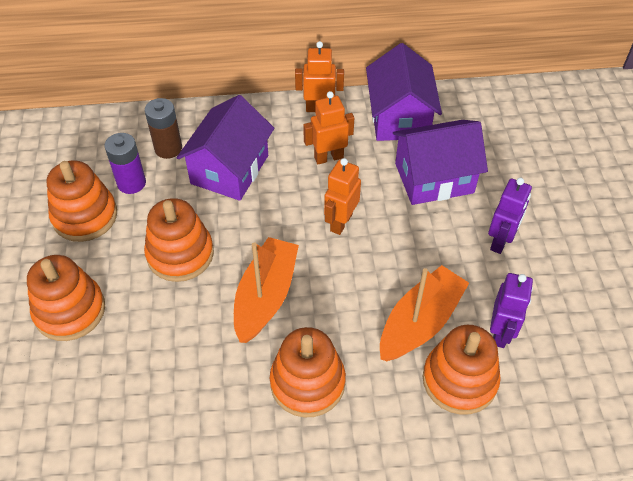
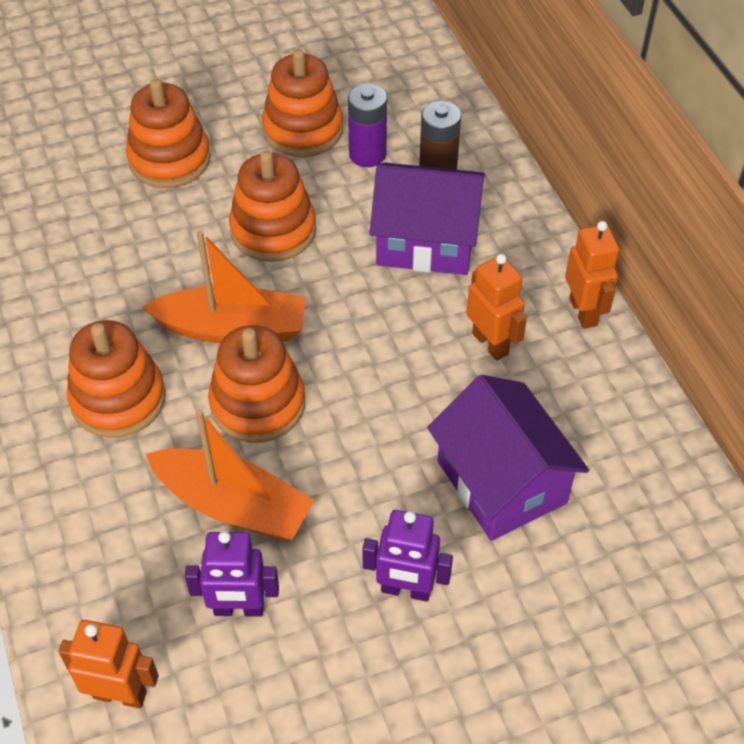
camera: 75 degrees right, 0 degrees up
(340, 222) = (376, 382): orange robot -> orange robot (120, 694)
(399, 117) = (610, 415): purple house -> none
(459, 380) = (152, 566): orange stacking toy -> orange stacking toy (258, 404)

